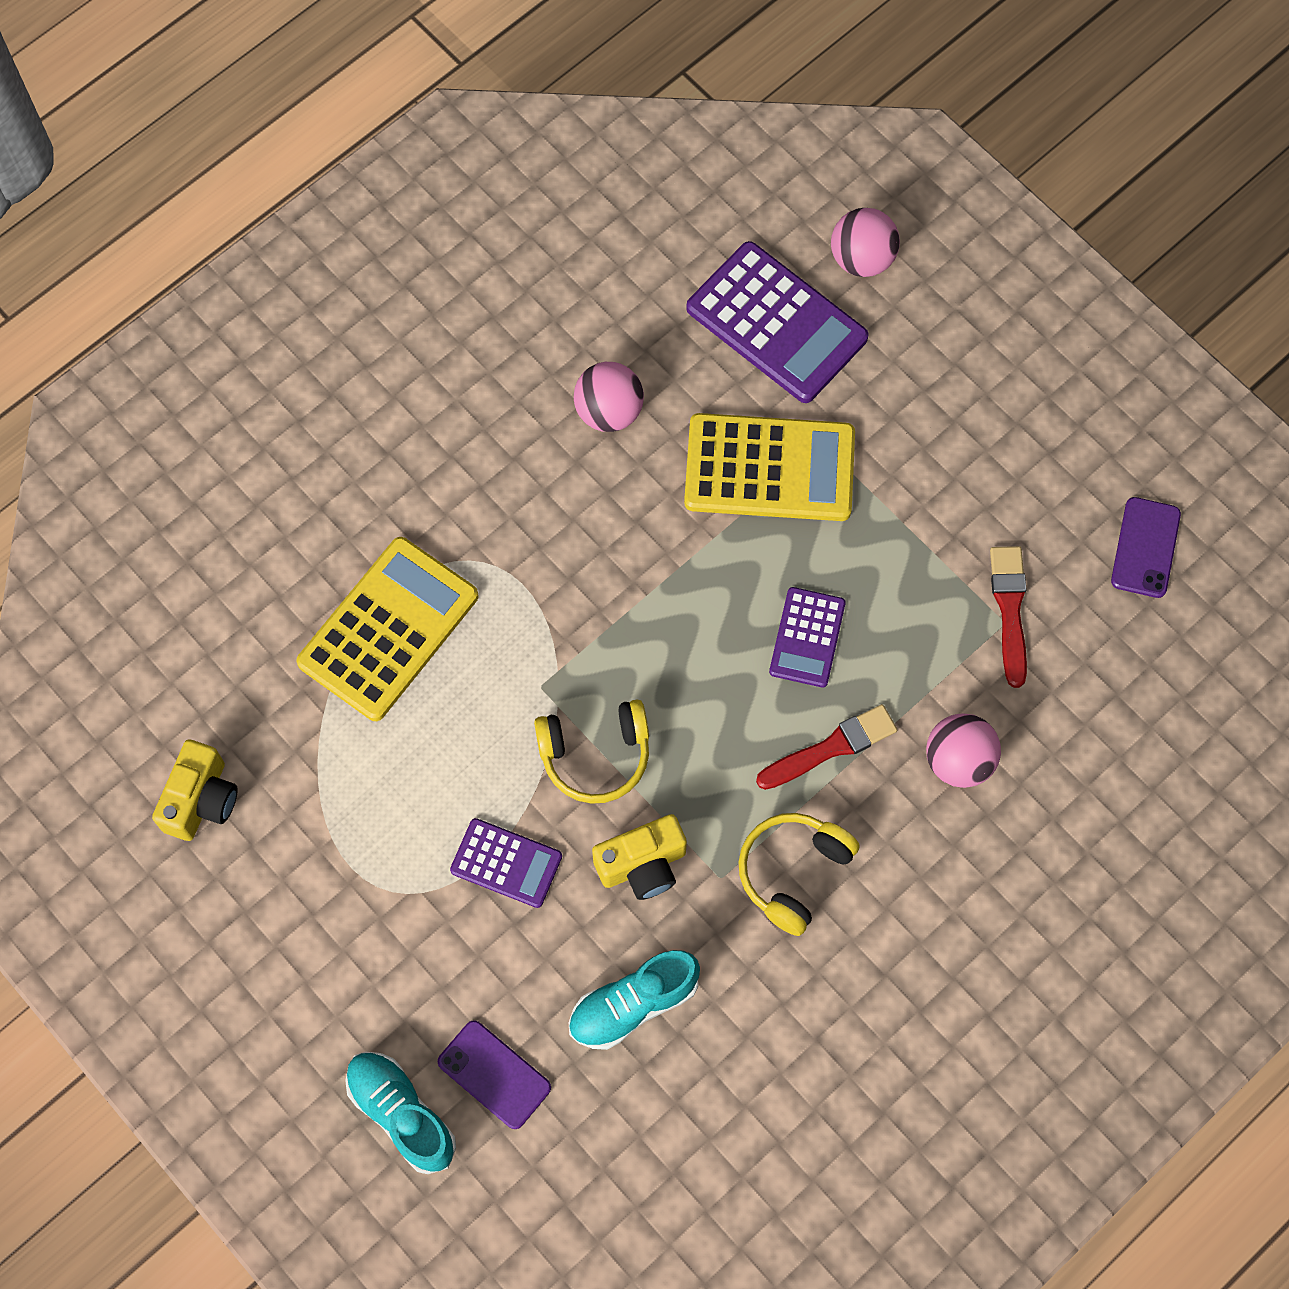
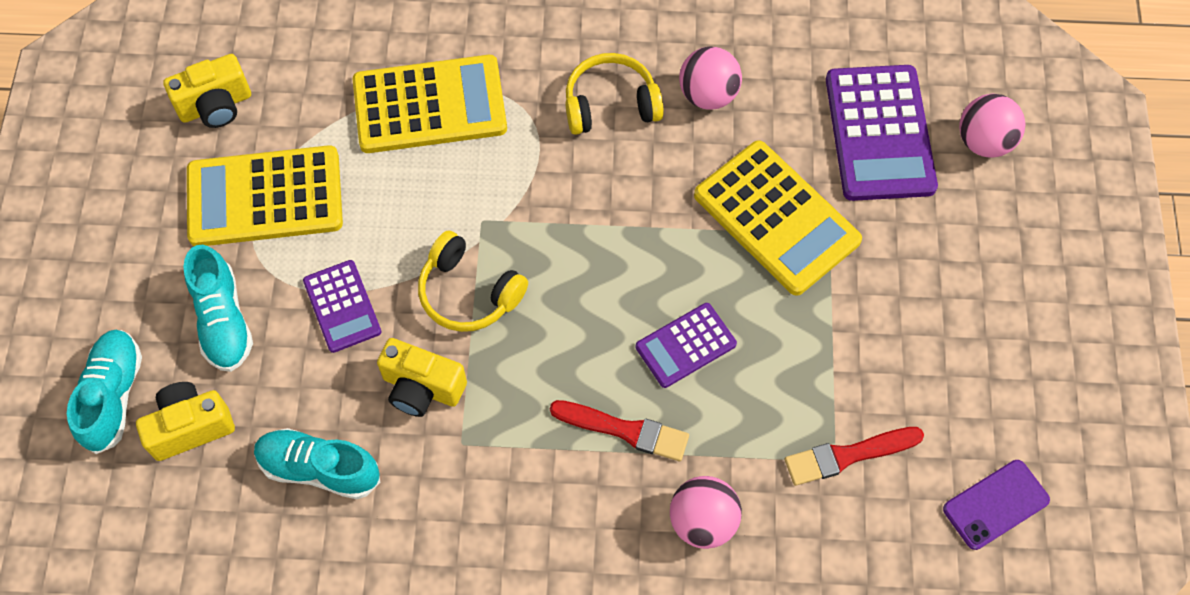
camera: 45 degrees right, 5 degrees down
(337, 836) = (265, 197): none -> yellow calculator
(421, 968) = (223, 320): none -> turquoise shoe
(494, 1075) = (190, 427): purple phone -> yellow camera
(793, 872) = (511, 486): yellow headphones -> yellow headphones (610, 104)
(1010, 609) = (848, 455): red brush -> red brush turned 150 degrees counterclockwise

